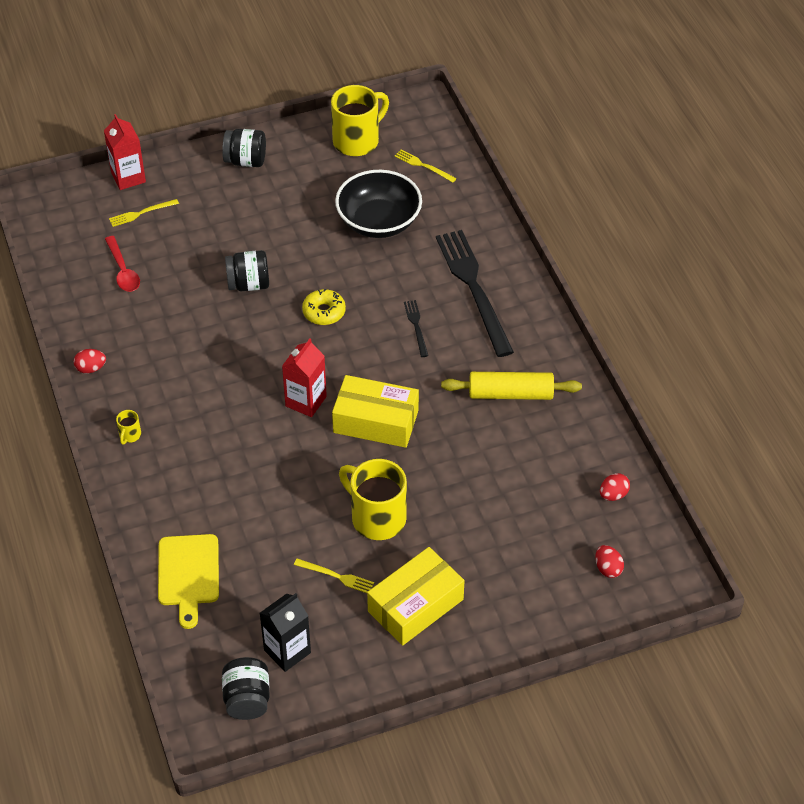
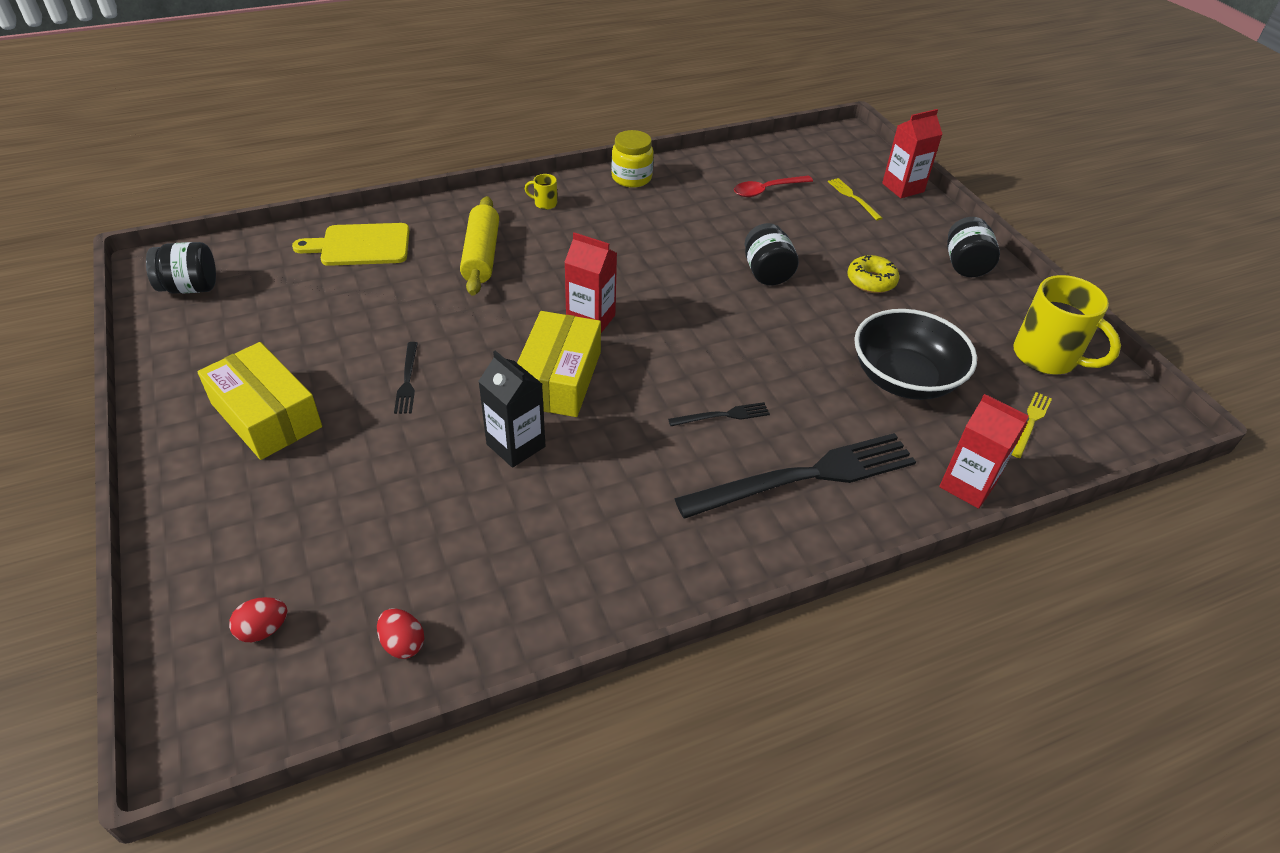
camera: 85 degrees right, 5 degrees down
(91, 368) = (631, 178): red egg -> yellow jar
(287, 651) = (239, 313): black carton -> black carton (516, 445)
(324, 312) = (734, 332): yellow donut -> yellow donut (871, 281)
(336, 576) = (329, 348): yellow fork -> none
(377, 517) = (407, 380): yellow mug -> black fork
(479, 209) = (967, 485): none -> red carton
(510, 393) = (607, 516): yellow rolling pin -> yellow rolling pin (482, 255)

